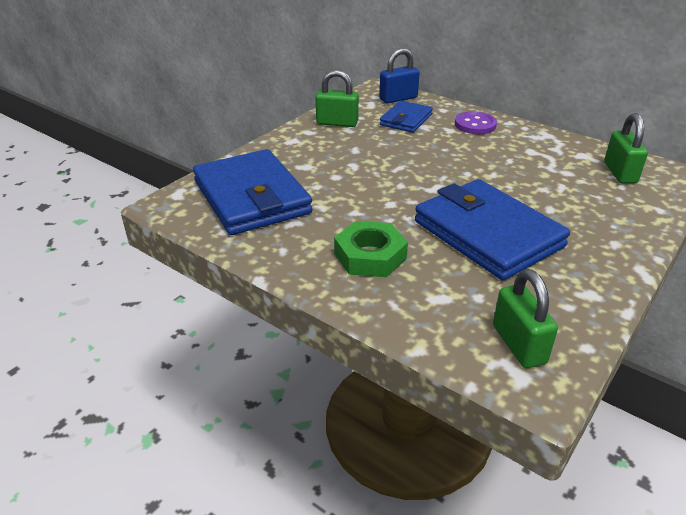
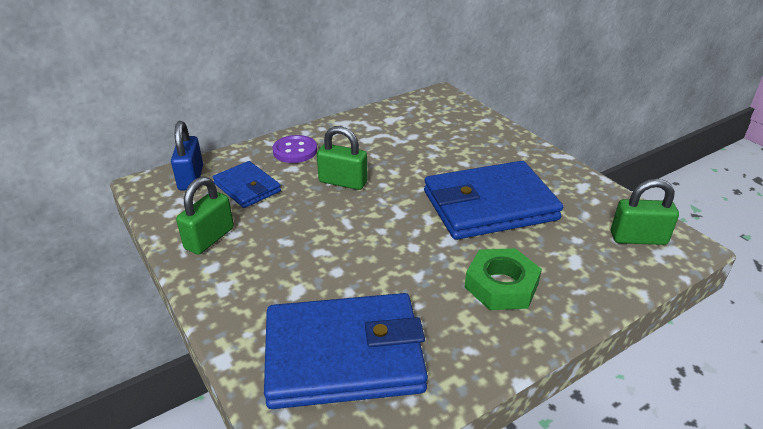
camera: 70 degrees left, 0 degrees up
(620, 173) = (427, 115): green padlock -> green padlock (343, 182)

